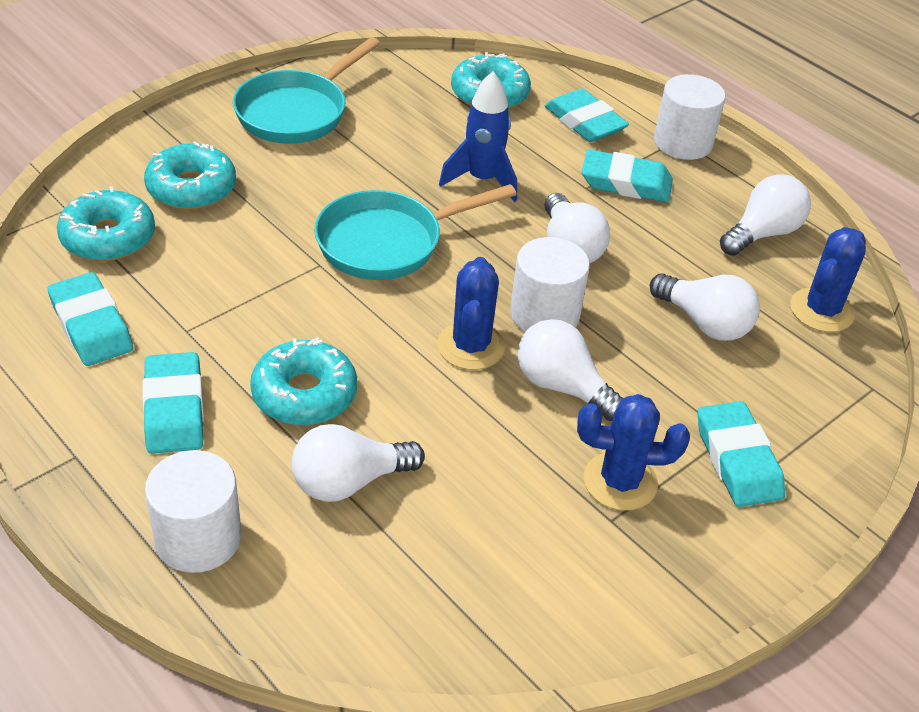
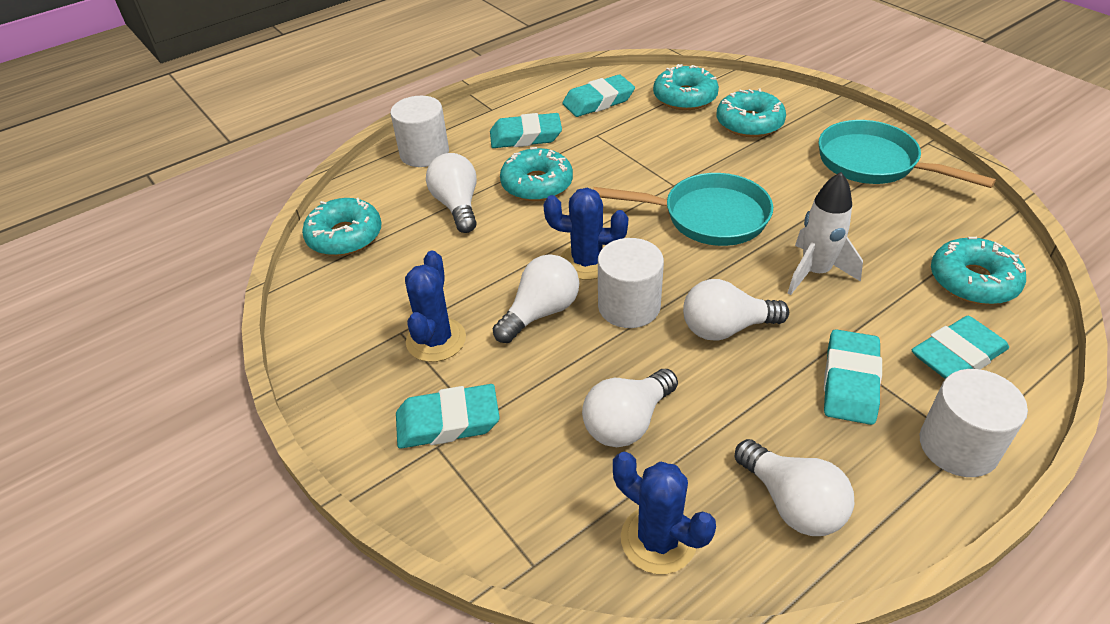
camera: 100 degrees right, 0 degrees up
(388, 242) = (707, 217): turquoise pan -> turquoise pan turned 120 degrees clockwise
(418, 618) = (345, 236): none -> turquoise donut
(482, 180) = (815, 272): blue rocket -> white rocket

